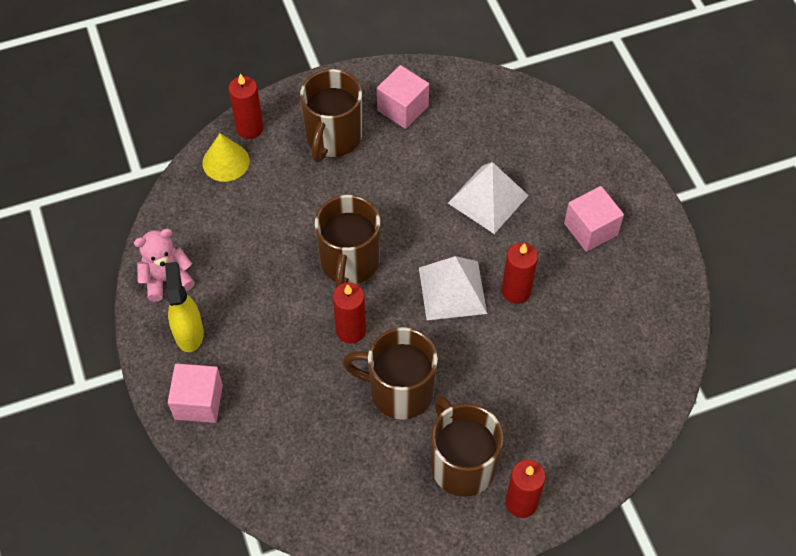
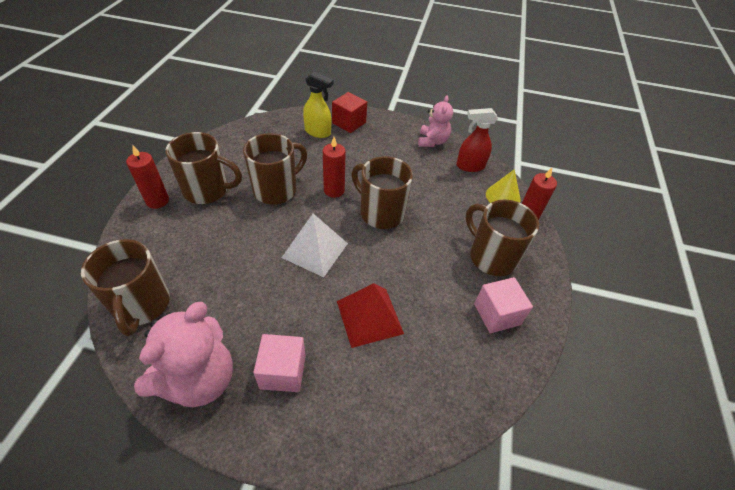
camera: 120 degrees right, 10 degrees down
(189, 332) = (391, 135): yellow spray bottle -> yellow spray bottle (318, 132)
(191, 215) = (470, 166): none -> red spray bottle
(198, 402) = (349, 123): pink cube -> red cube
(488, 199) = (369, 317): white pyramid -> red pyramid
(516, 291) = (280, 284): red candle -> none
(637, 386) = (142, 305): none -> brown mug
(649, 282) = (199, 379): none -> pink teddy bear

